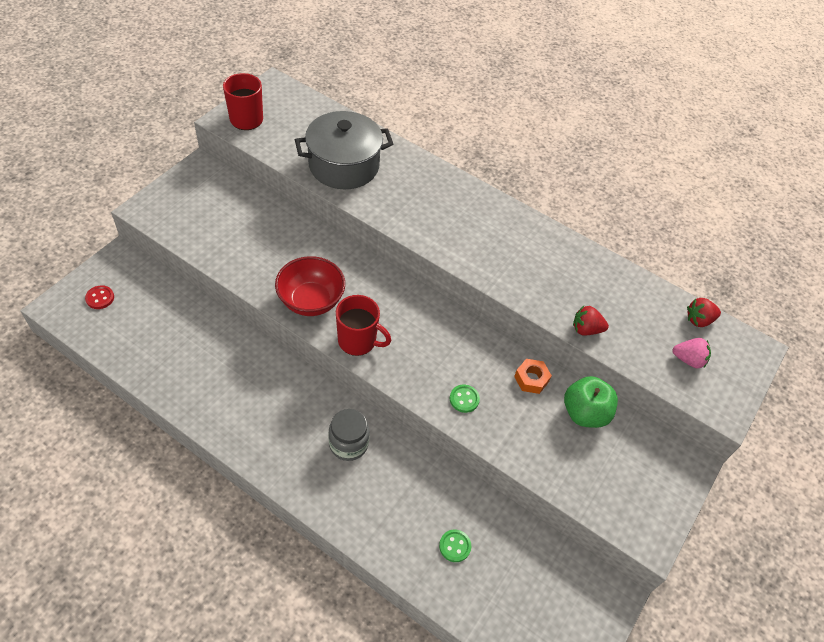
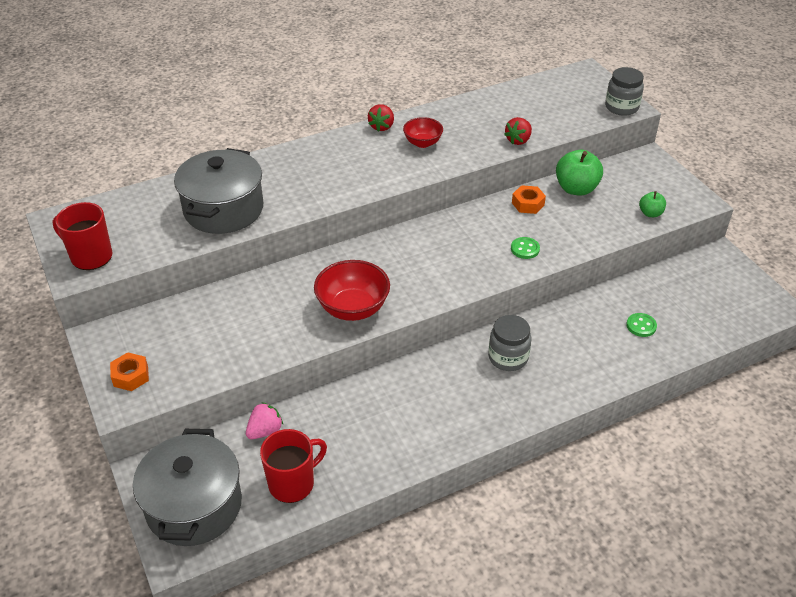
camera: 55 degrees left, 10 degrees down
(100, 298) = (194, 505): red button -> grey pot
(171, 202) = (131, 376): none -> orange nut
(358, 341) = (422, 292): red mug -> red mug (293, 483)
(524, 257) = (422, 143): none -> red bowl
(594, 495) = (650, 213): none -> green apple
(688, 360) = (577, 104): pink strawberry -> pink strawberry (265, 431)
(699, 320) = (544, 84): red strawberry -> red strawberry (381, 127)
(718, 402) = (621, 107): none -> grey jar

